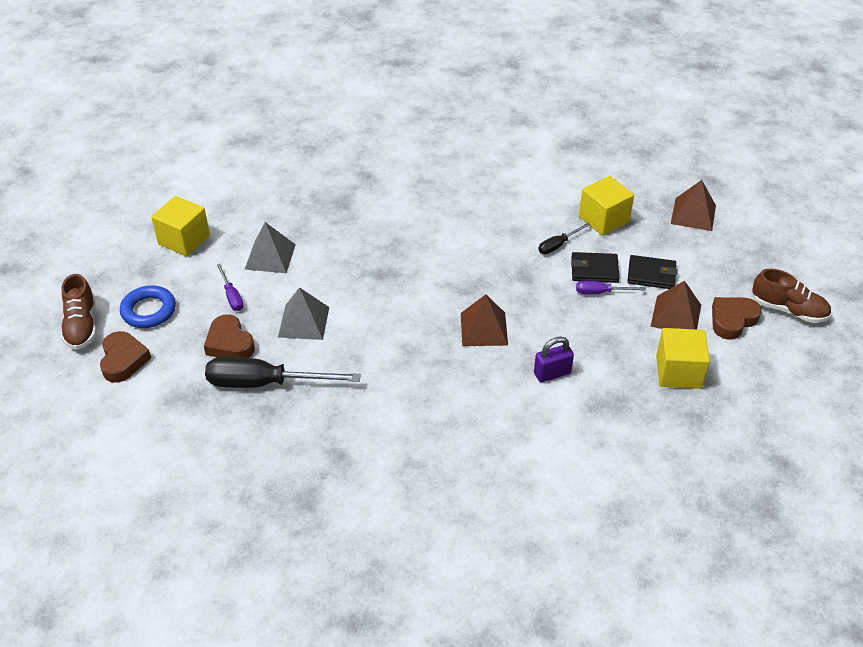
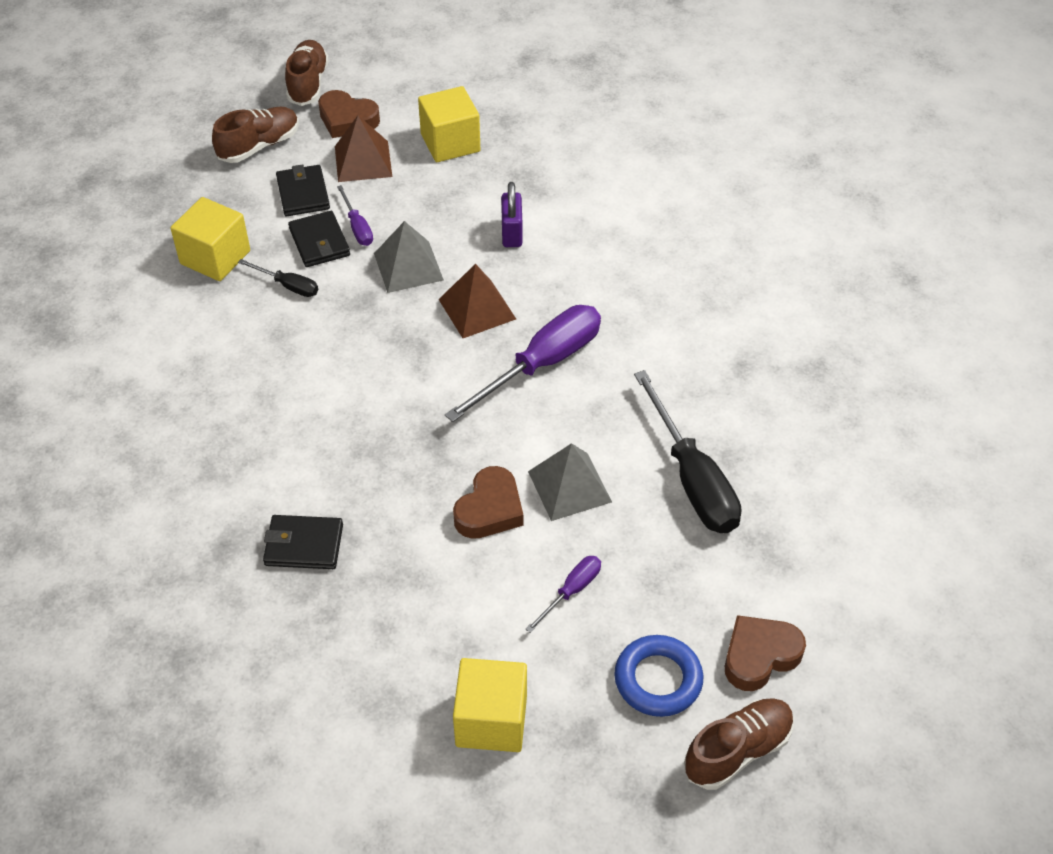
camera: 115 degrees left, 5 degrees up
(229, 343) = (654, 549): brown heart -> brown heart (490, 509)
(270, 256) = (468, 584): grey pyramid -> grey pyramid (408, 266)
(345, 203) = (304, 545): none -> black wallet
(412, 344) = (542, 364): none -> purple screwdriver
(552, 373) = (512, 233): purple padlock -> purple padlock turned 45 degrees clockwise
(693, 214) = (168, 182): brown pyramid -> none
(717, 265) = (259, 146): none -> brown shoe

